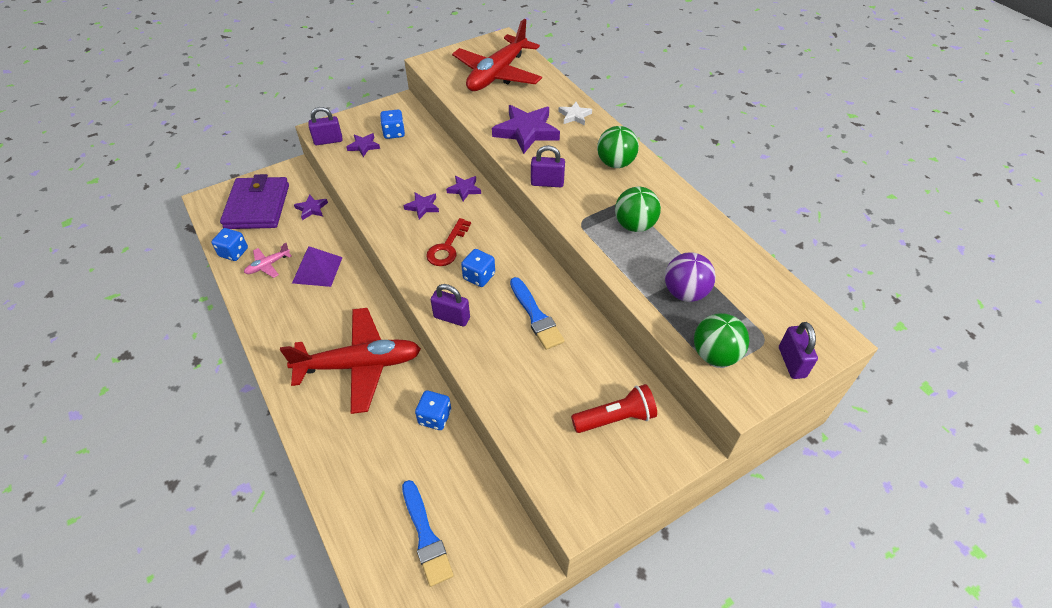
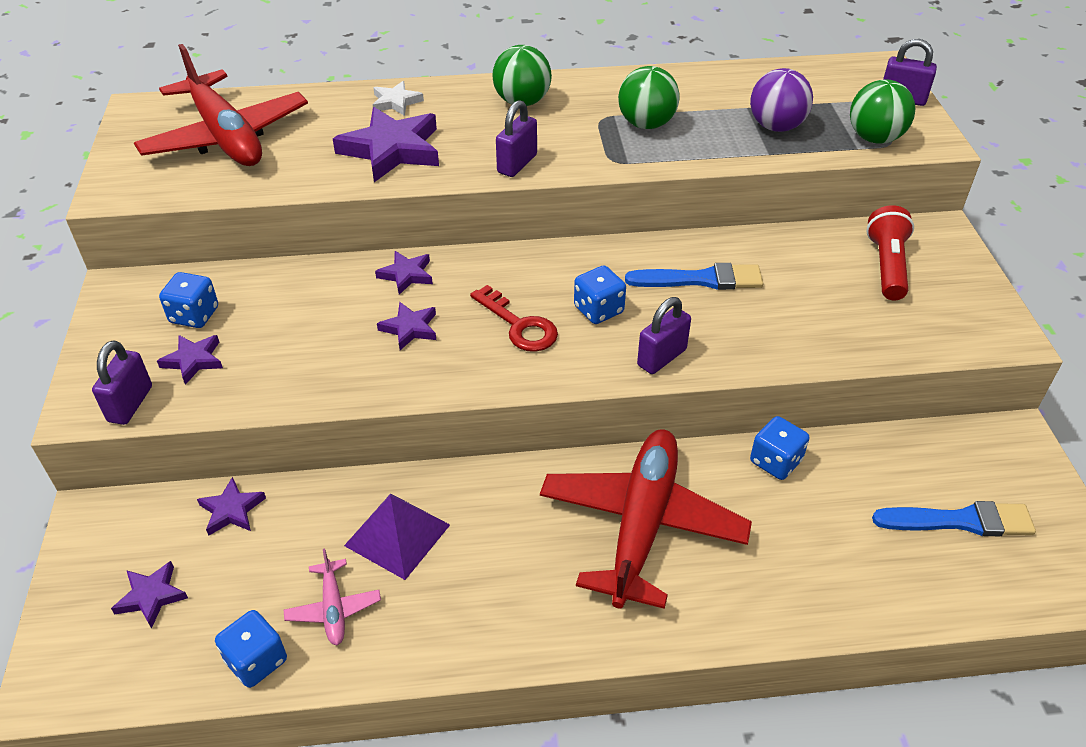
camera: 65 degrees left, 5 degrees down
(257, 206) = (151, 596): purple wallet -> purple star

